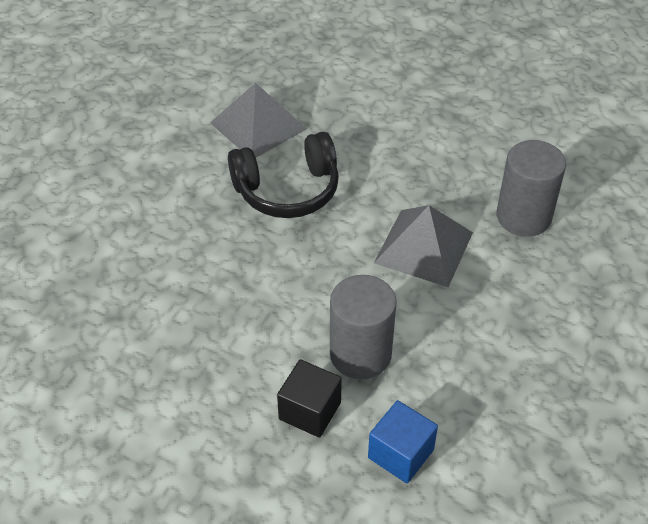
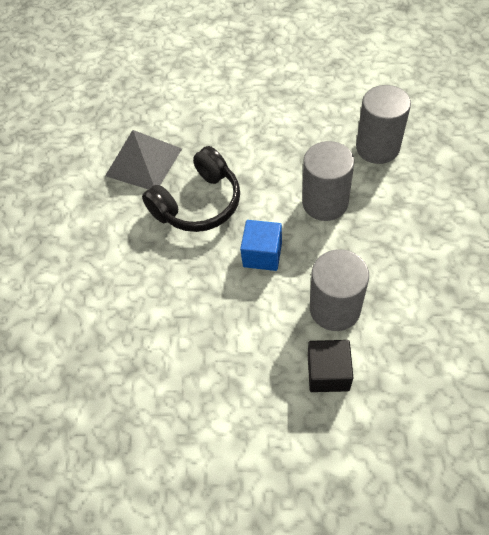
camera: 20 degrees left, 10 degrees up
(400, 454) = (413, 372): blue cube -> blue cube (262, 254)
(423, 247) = (325, 203): grey pyramid -> grey cylinder

